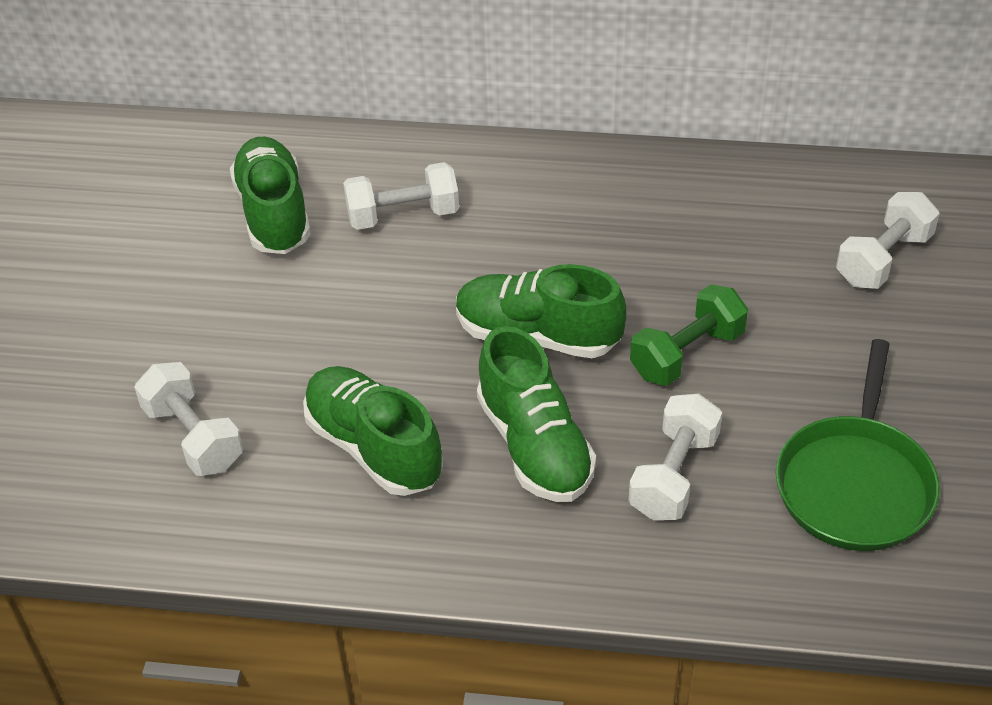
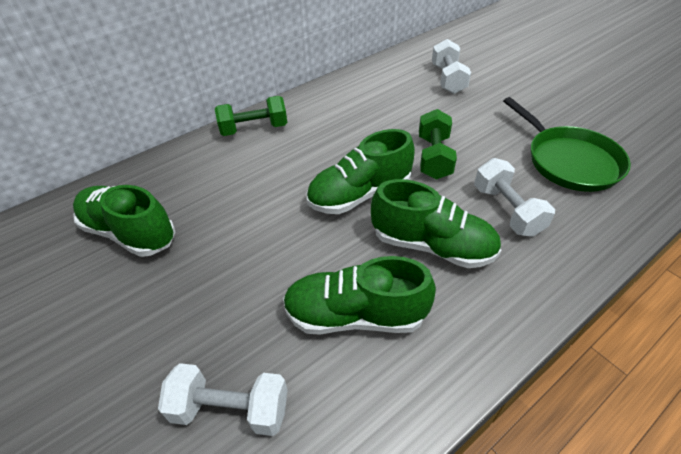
camera: 45 degrees left, 0 degrees up
(403, 215) = (214, 186): white dumbbell -> none
(527, 168) = (254, 129): none -> green dumbbell

